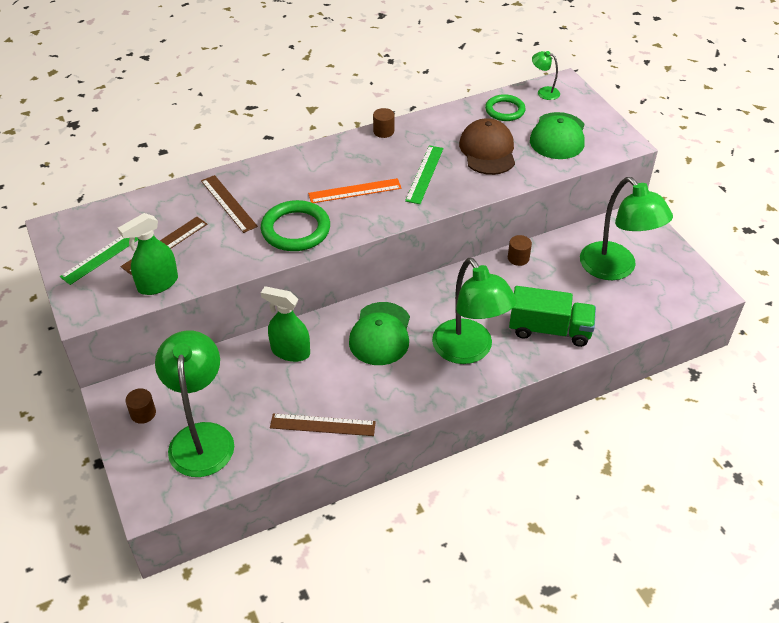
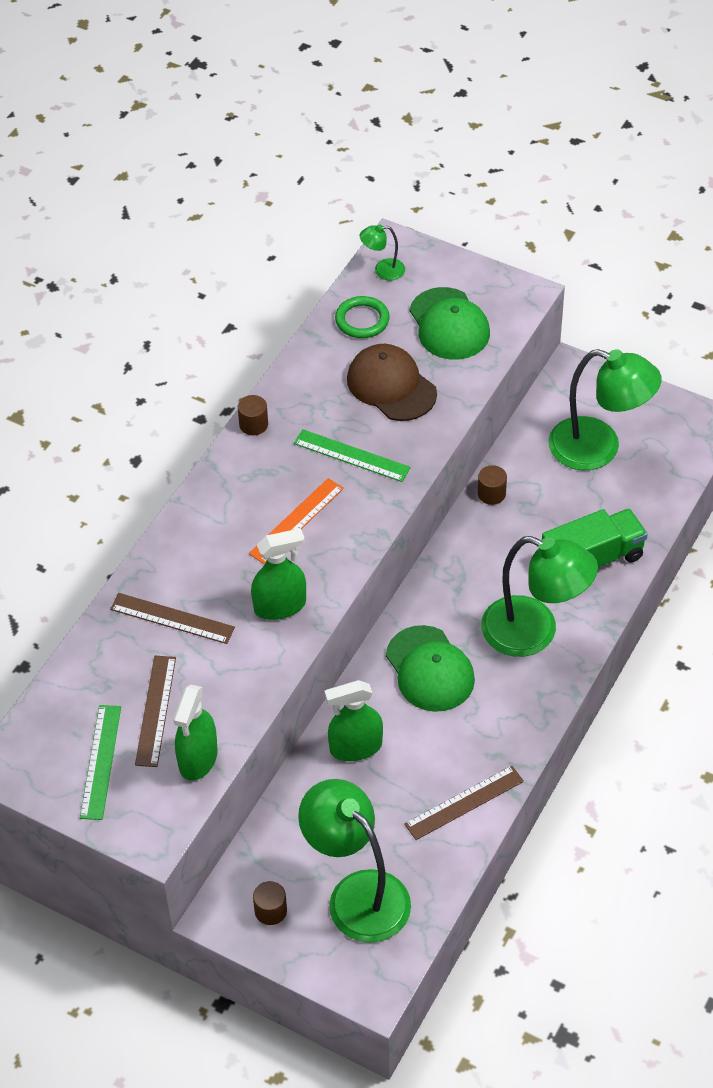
camera: 35 degrees left, 5 degrees up
(296, 230) = (280, 606): green ring -> green spray bottle
(424, 174) = (351, 455): green ruler -> green ruler turned 45 degrees counterclockwise

